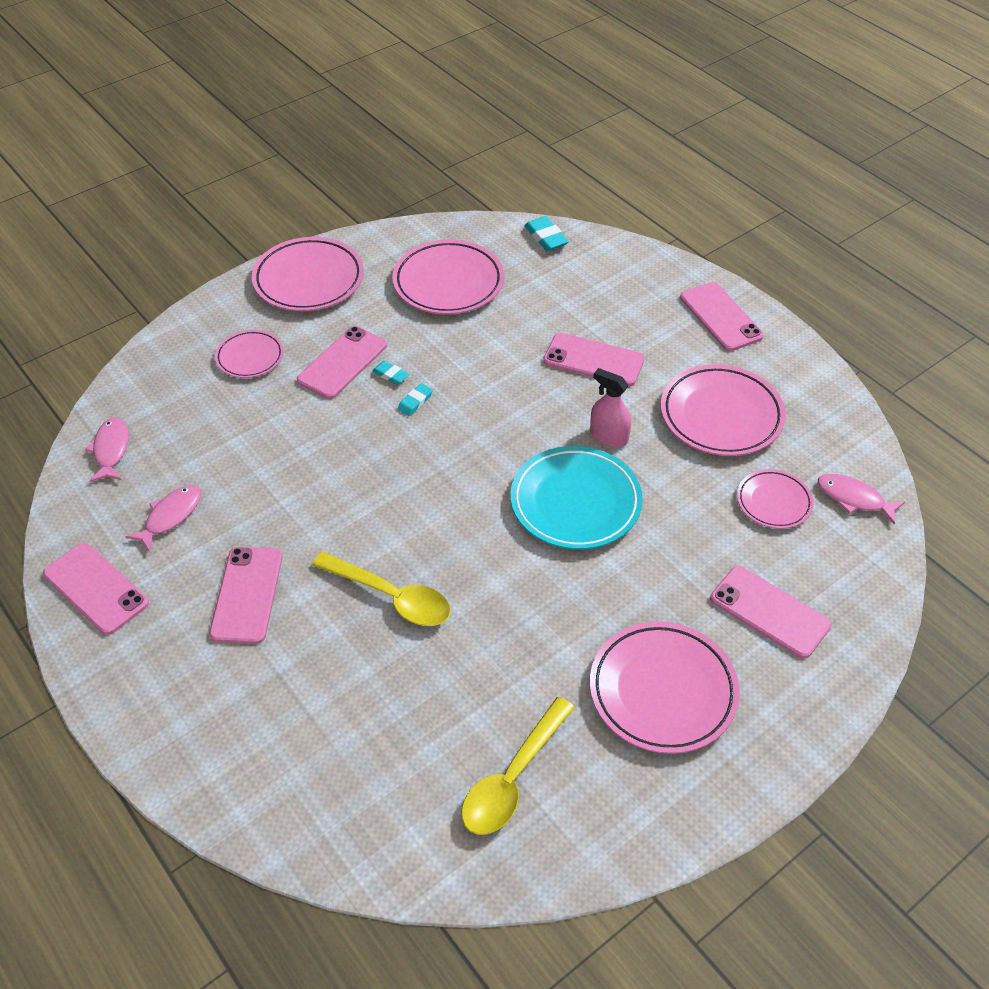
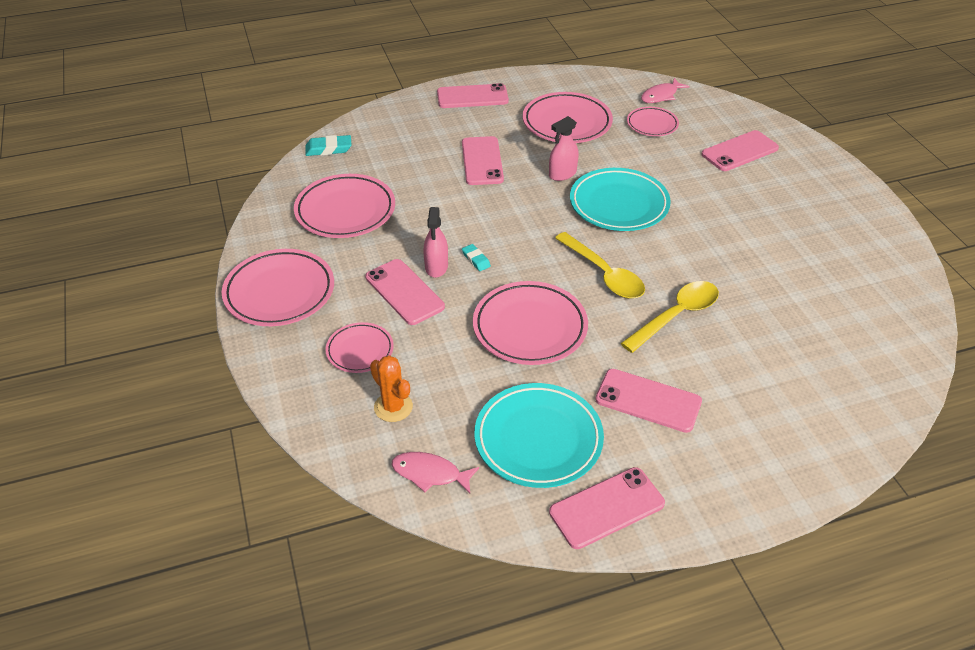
camera: 70 degrees left, 5 degrees down
(170, 516) = (538, 439): pink fish -> turquoise plate
(184, 402) = (393, 407): none -> orange cactus
(390, 375) = (436, 267): turquoise eraser -> pink spray bottle
(513, 778) = (848, 290): yellow spoon -> yellow spoon (604, 274)
(593, 360) = (482, 161): pink phone -> pink phone turned 45 degrees counterclockwise
(662, 691) = (791, 209): pink plate -> pink plate (530, 327)

